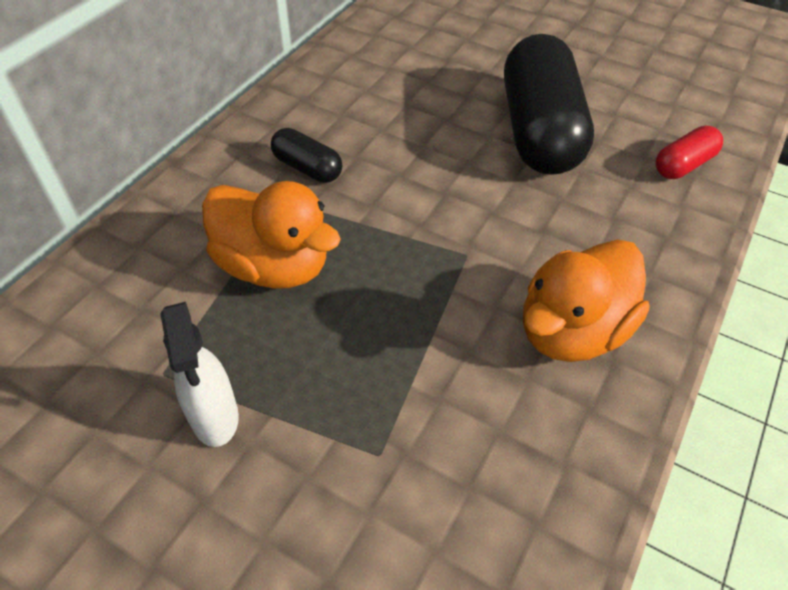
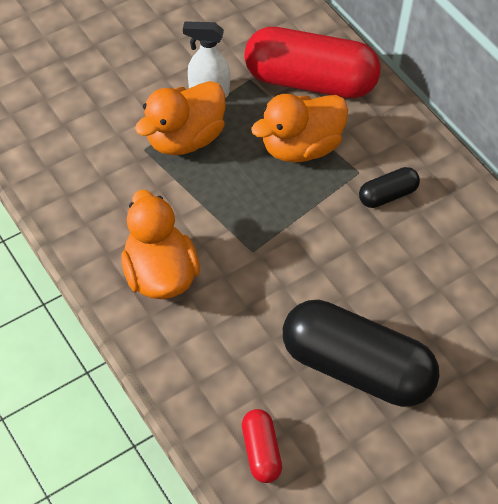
camera: 115 degrees right, 5 degrees up
(141, 298) = (310, 81): none -> red capsule
(329, 406) = (184, 138): none -> orange duck

